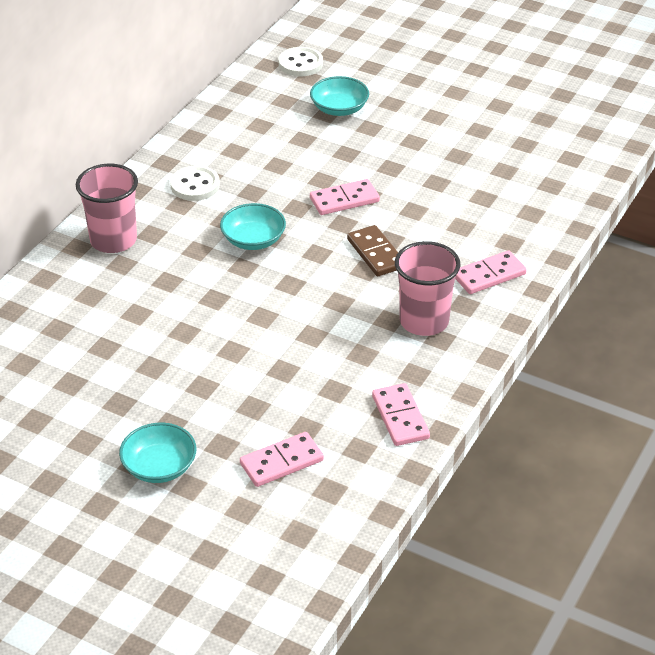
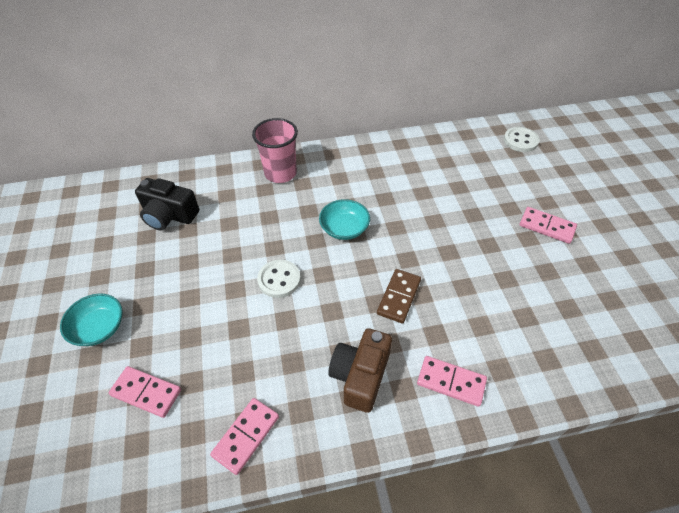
camera: 50 degrees right, 10 degrees up
(61, 352) = (169, 215): none -> black camera
(195, 185) = (362, 172): white button -> white button (279, 280)
(339, 108) = (507, 183): turquoise bowl -> none
(344, 200) = (430, 244): pink domino -> pink domino (546, 227)
(424, 321) = (360, 376): pink cup -> brown camera

